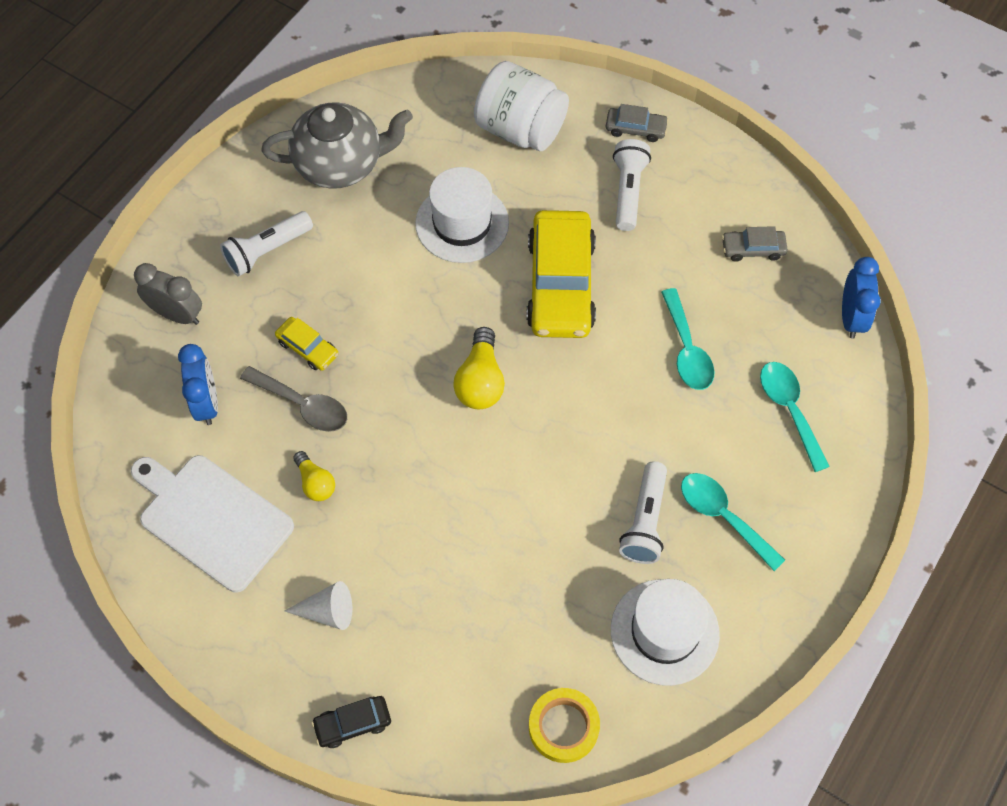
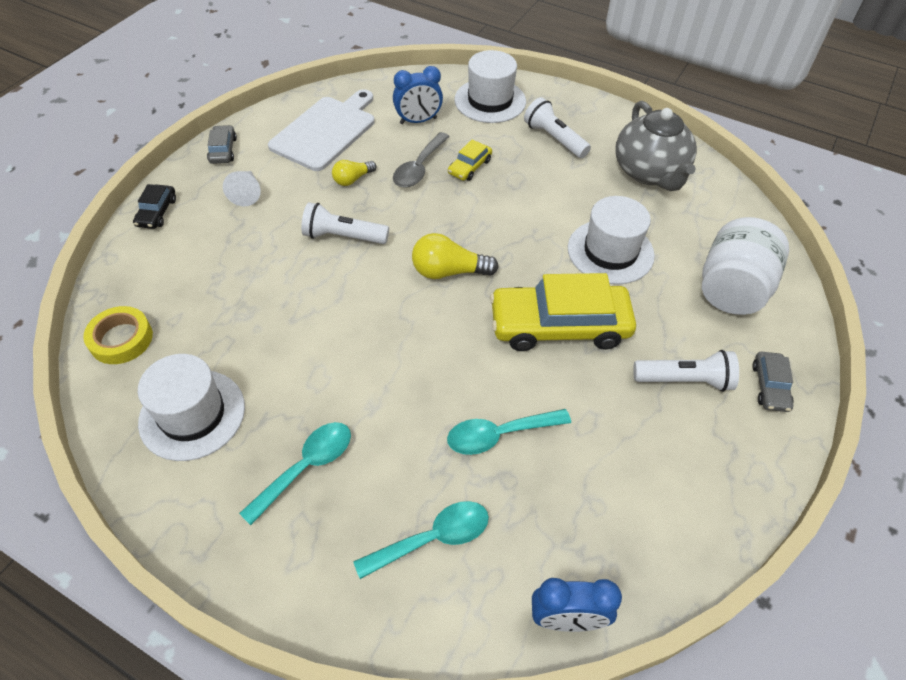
camera: 85 degrees right, 10 degrees down
(177, 314) = (490, 101): grey clock -> white hat
(353, 723) = (157, 212): black car -> black car turned 150 degrees counterclockwise
(645, 521) = (305, 398): white flashlight -> white flashlight (343, 237)
(753, 249) = (641, 504): grey car -> grey car (223, 150)

